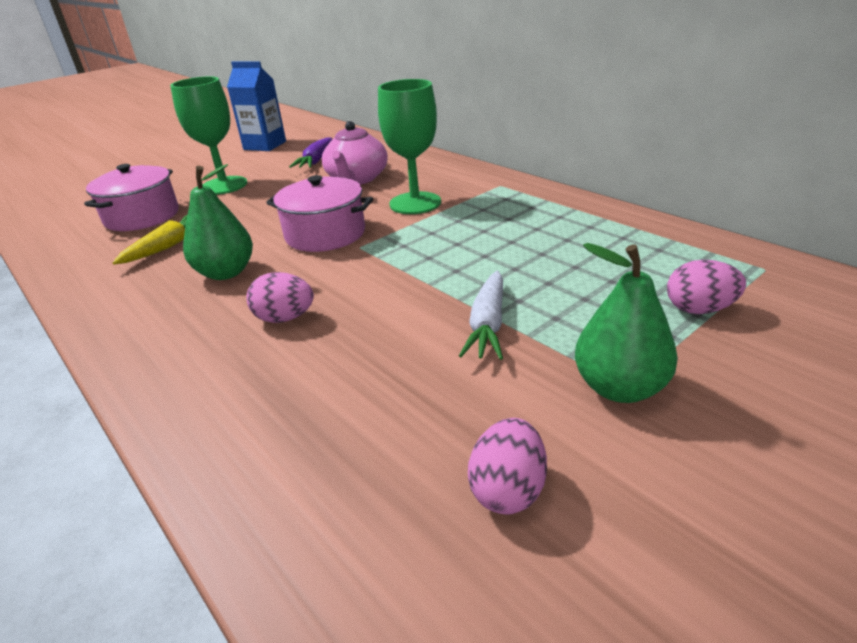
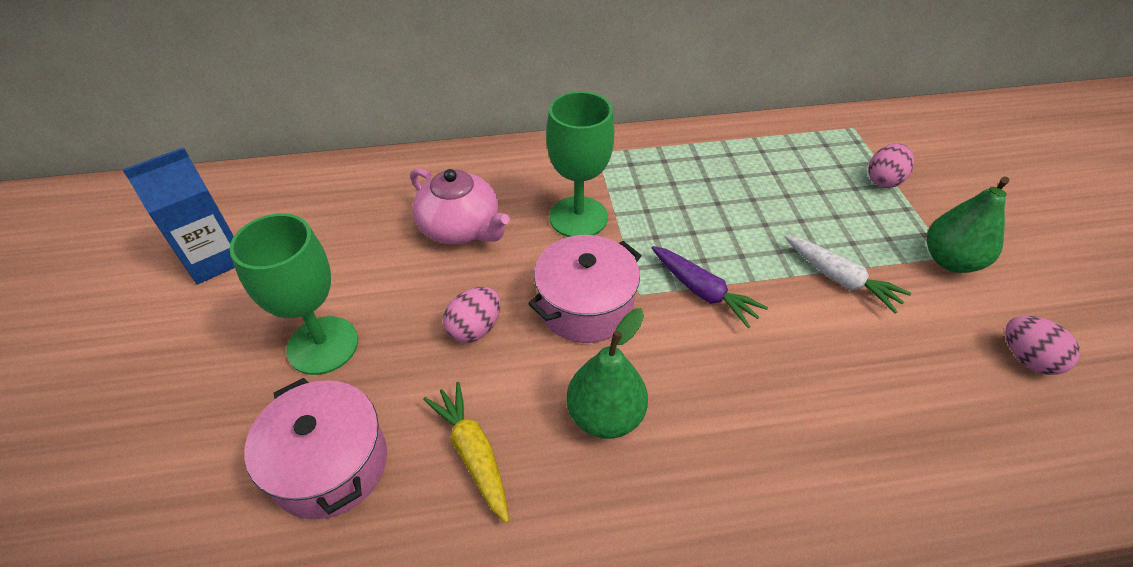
camera: 60 degrees left, 15 degrees up
(285, 318) = (744, 397): pink egg -> pink egg (475, 328)
(316, 160) = (352, 235): purple carrot -> purple carrot (702, 291)

